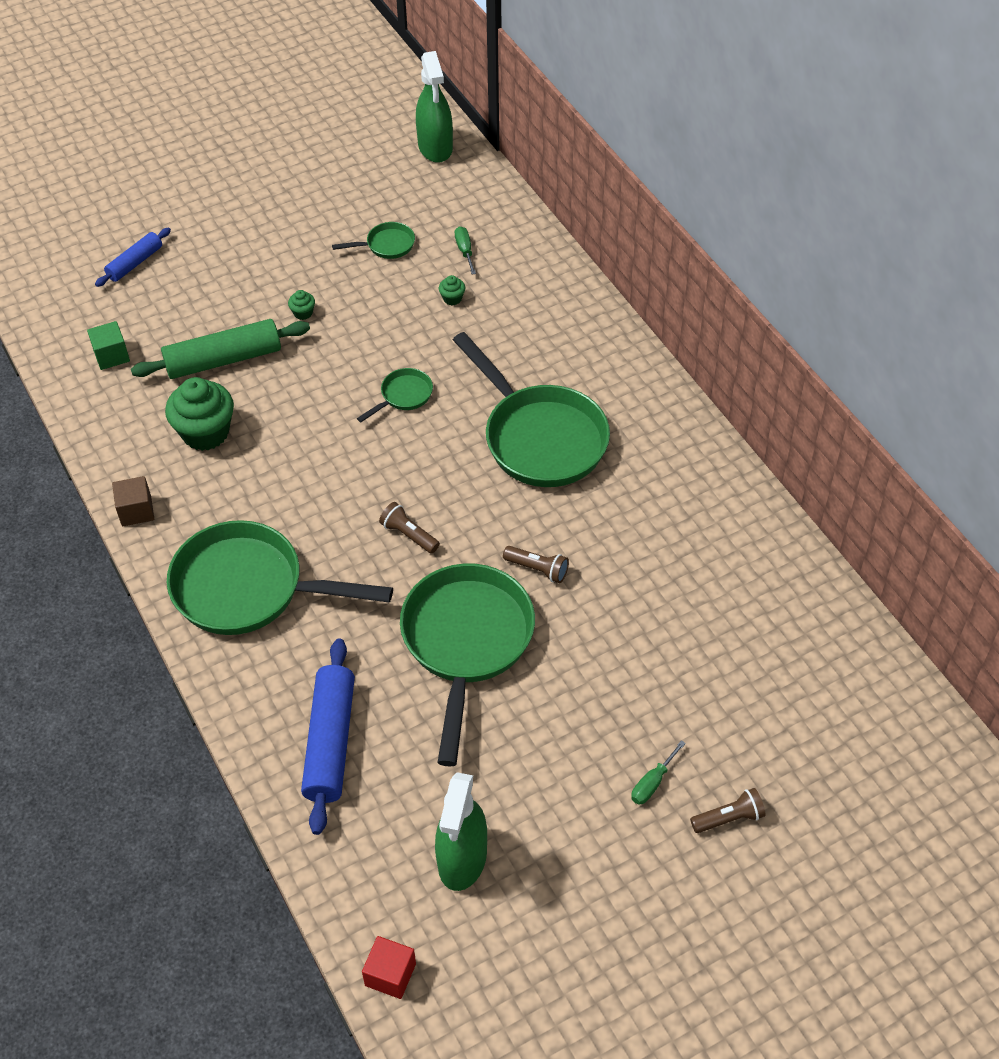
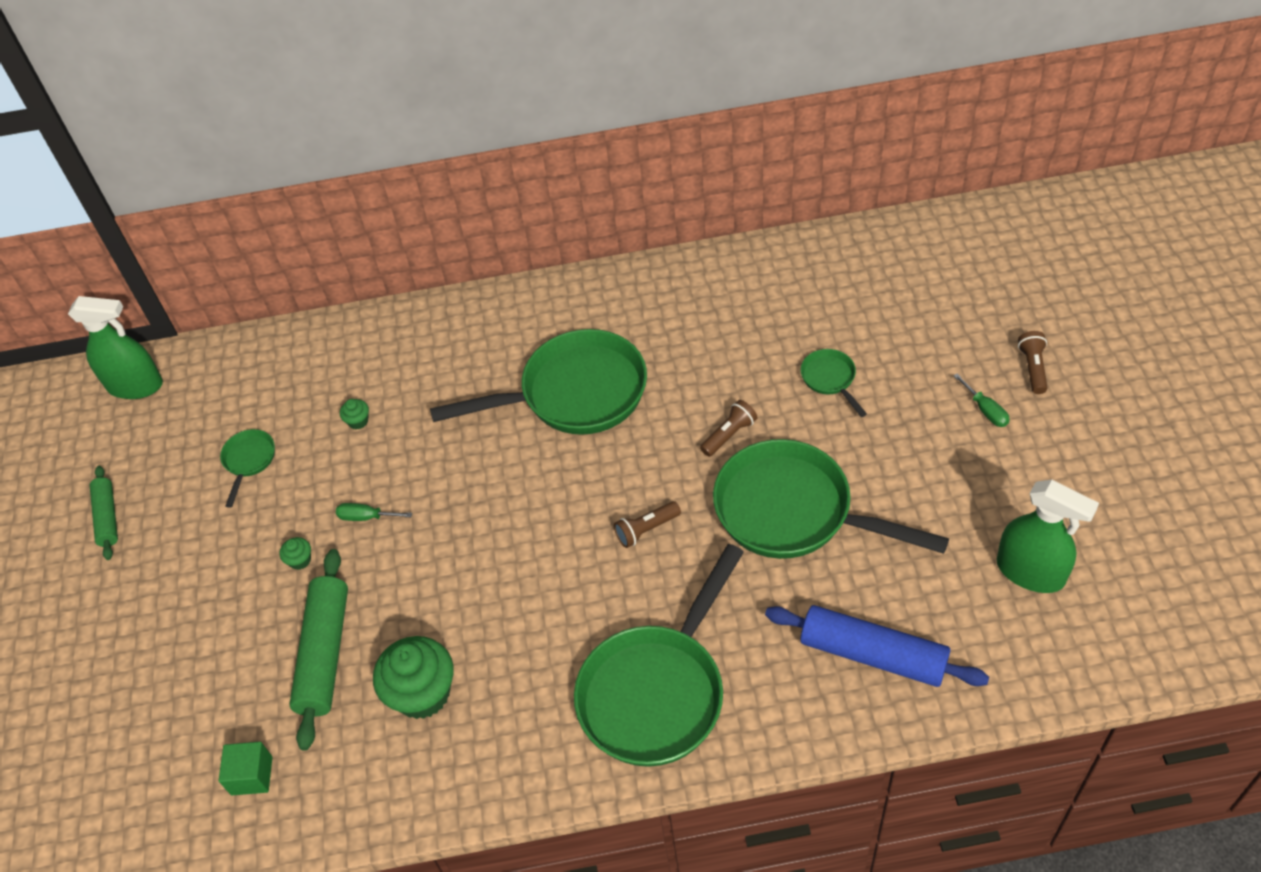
camera: 65 degrees left, 0 degrees up
(135, 263) = (116, 722): blue rolling pin -> none
(136, 511) = (502, 789): brown cube -> none
(305, 184) = (108, 517): none -> green rolling pin
(390, 974) = (1140, 659): red cube -> none
(403, 396) = (465, 493): green pan -> green pan (830, 379)
(465, 251) = (299, 395): green screwdriver -> green screwdriver (366, 517)

